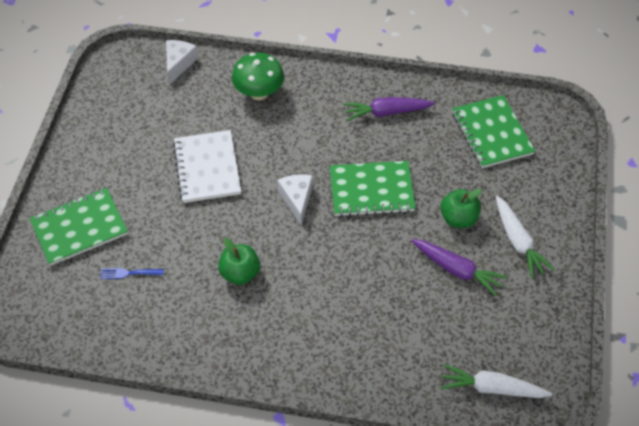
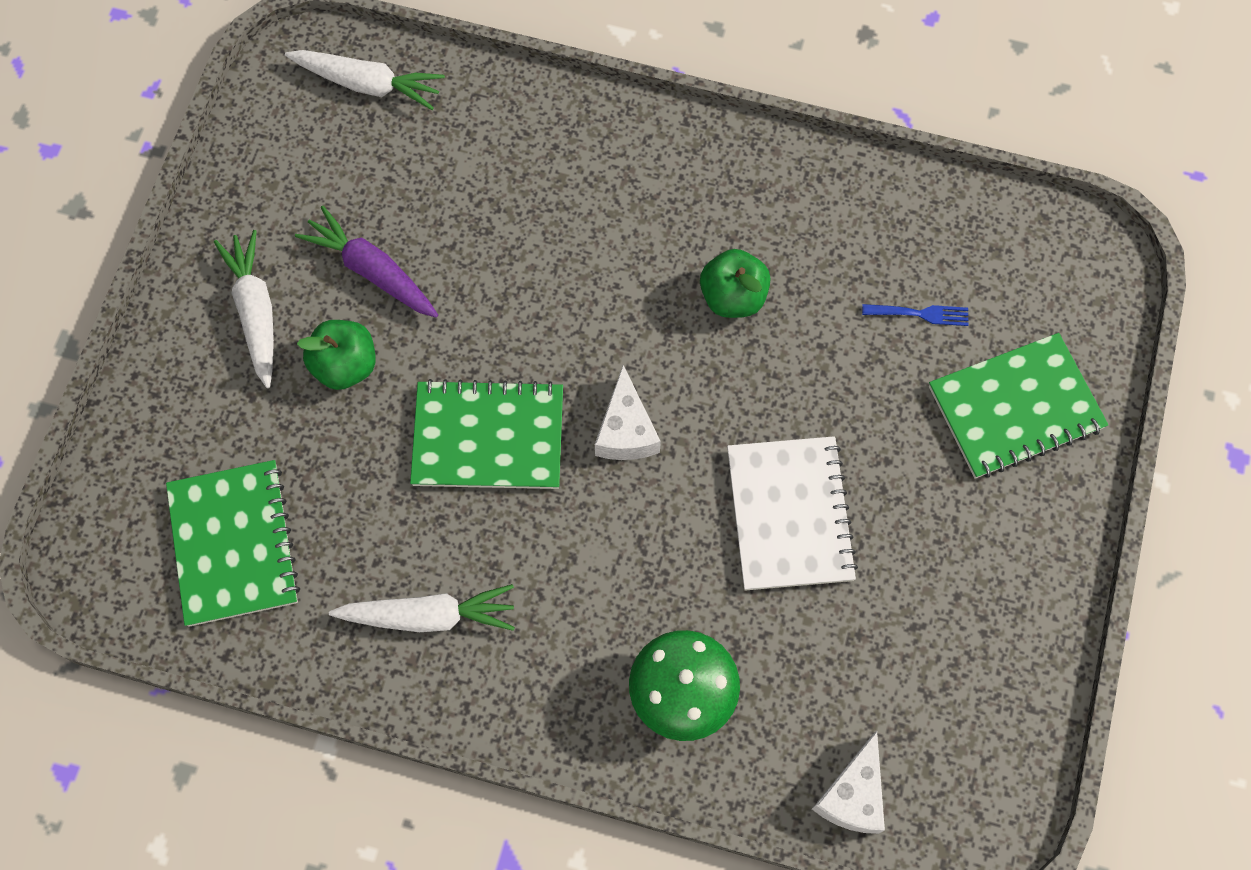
camera: 175 degrees left, 15 degrees up
(386, 112) = (429, 615): purple carrot -> white carrot

